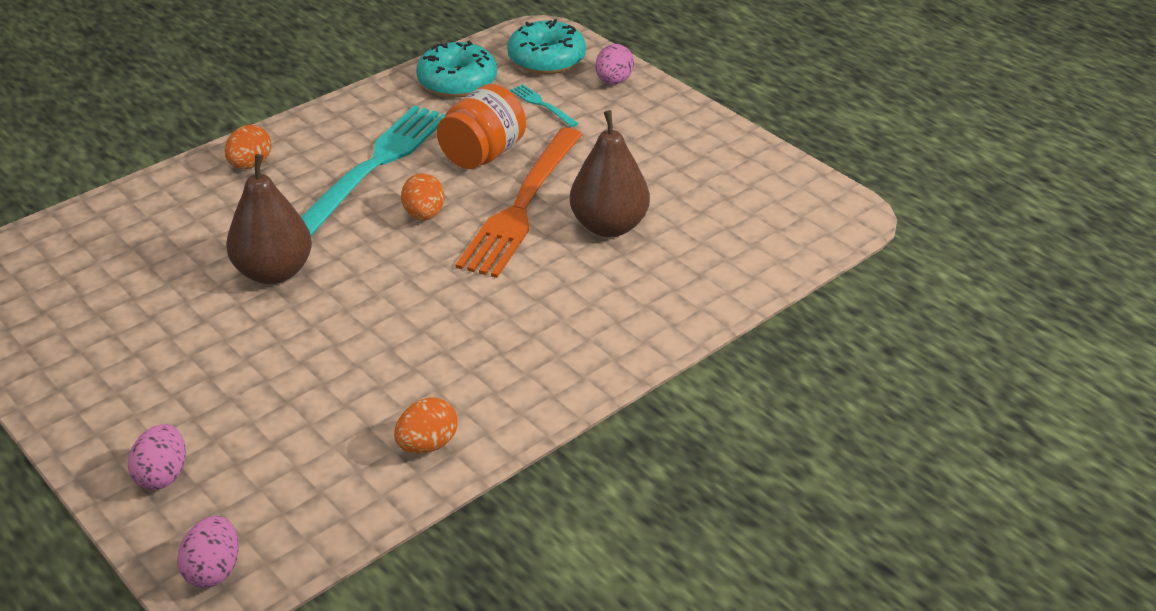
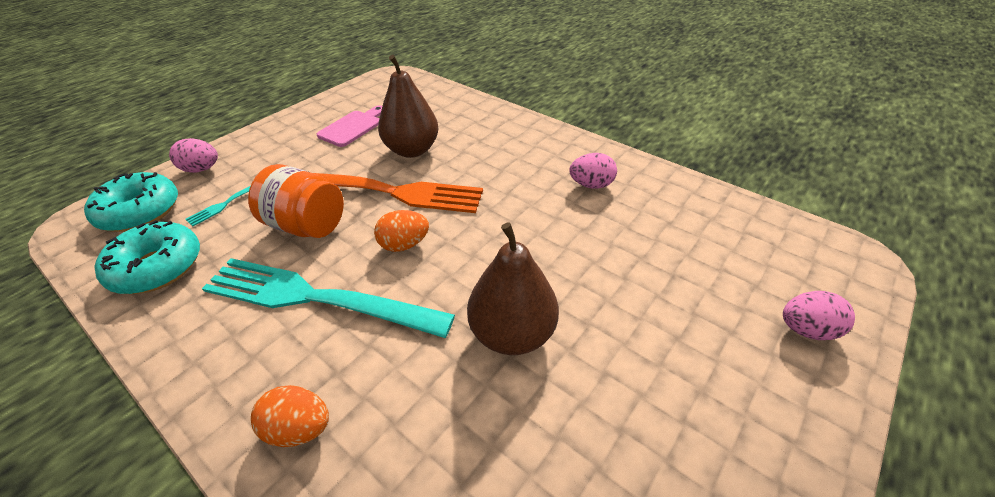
camera: 100 degrees left, 5 degrees up
(213, 570) = (853, 266): pink egg -> pink egg (591, 185)
(427, 445) = (667, 192): orange egg -> none
(684, 178) = (352, 127): none -> pink cutting board

